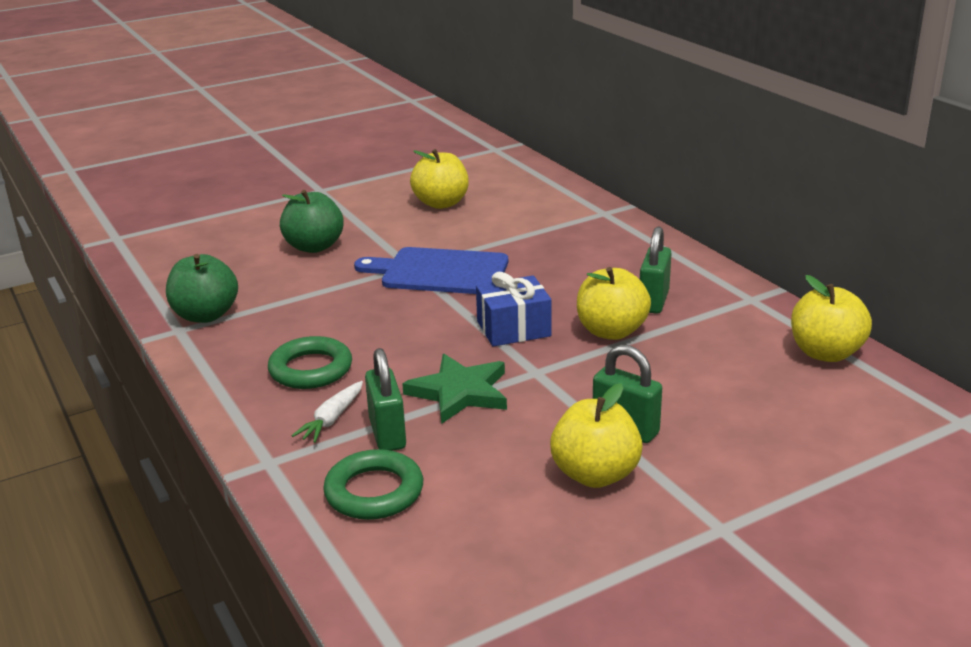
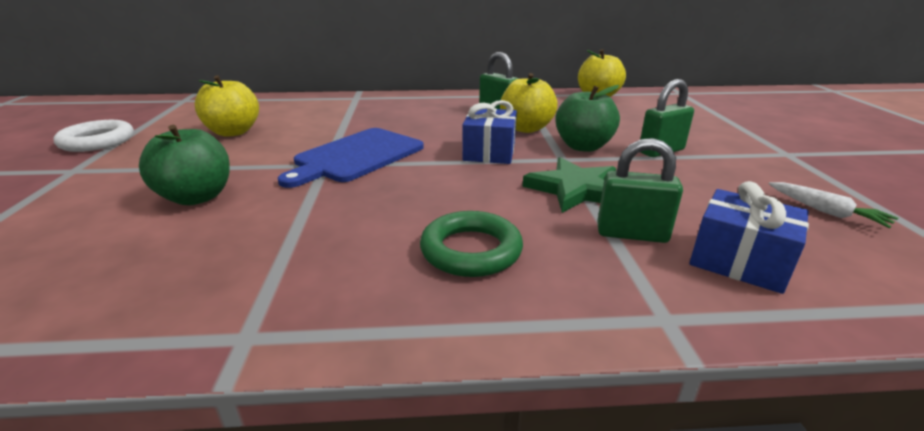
camera: 65 degrees left, 0 degrees up
(206, 315) = (239, 303): green apple -> green apple (583, 146)
(332, 419) = (588, 258): white carrot -> white carrot (826, 211)
(372, 170) = (97, 141): none -> white ring
(374, 492) = (739, 261): green ring -> blue gift
(595, 474) = (719, 171): yellow apple -> none

